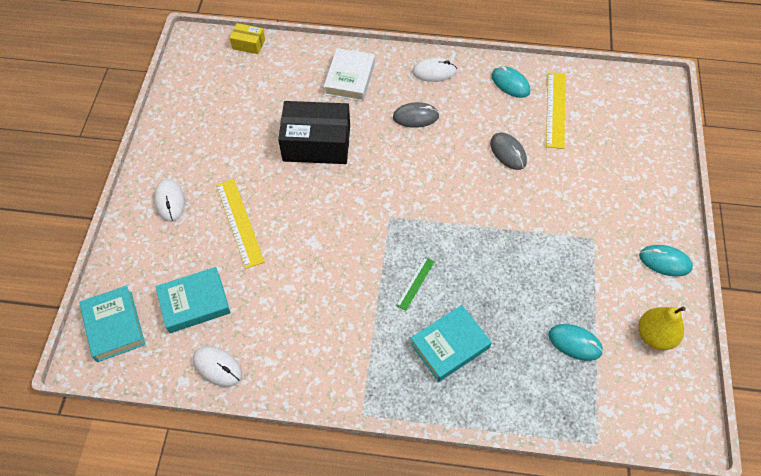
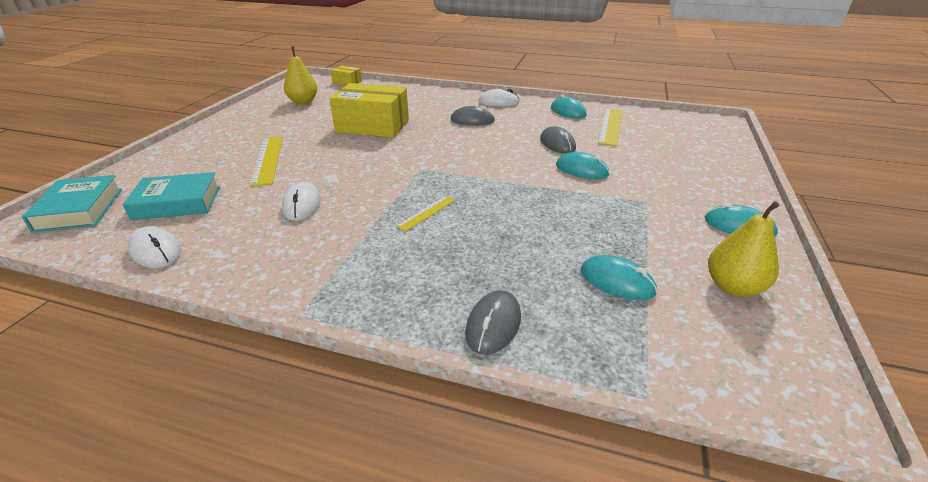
camera: 10 degrees right, 25 degrees down
(170, 201) = (214, 143): white mouse -> white mouse (302, 204)
(219, 100) = (303, 102): none -> yellow pear
(316, 143) = (372, 126): black box -> yellow box
(350, 79) = (422, 100): white book -> none
(415, 283) = (426, 213): green ruler -> yellow ruler
(449, 345) = (447, 265): turquoise book -> none
(496, 400) = (493, 325): none -> grey mouse
(535, 196) = (581, 170): none -> turquoise mouse

